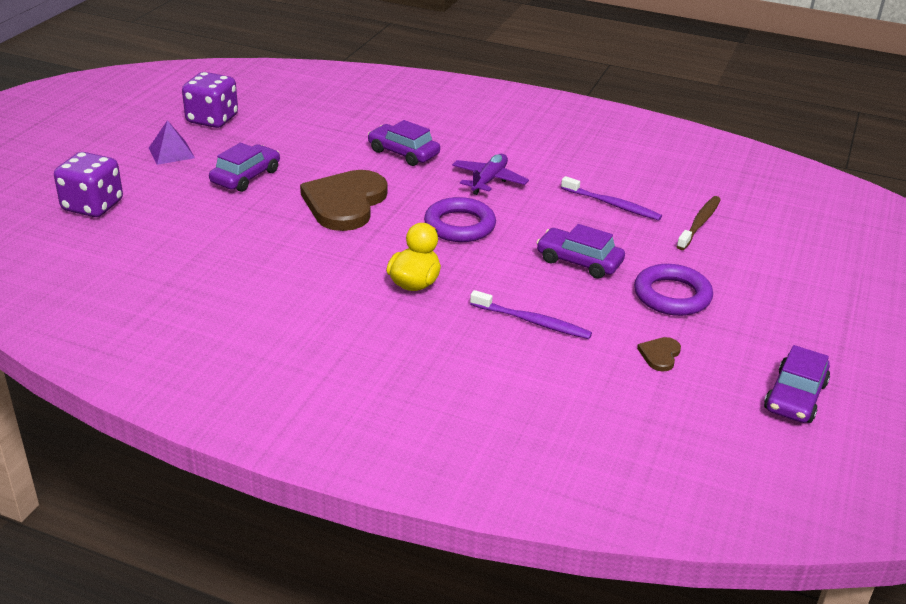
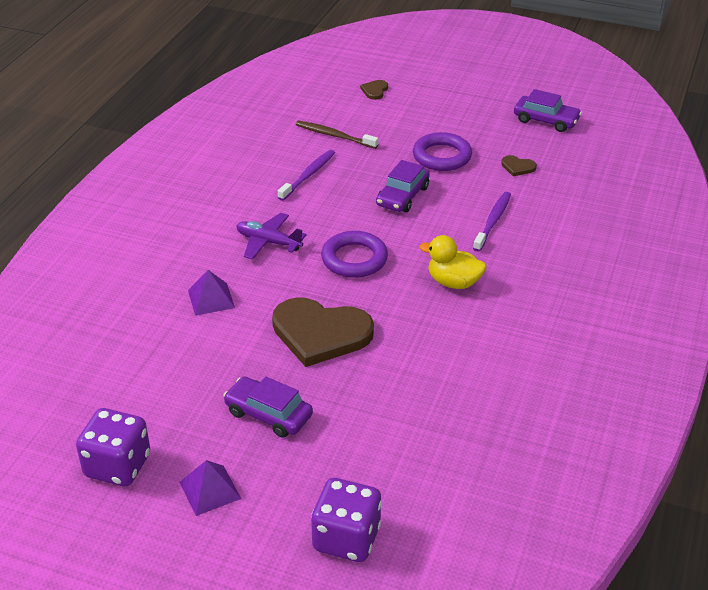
camera: 90 degrees left, 5 degrees up
(403, 153) = (211, 299): purple car -> purple pyramid
(818, 256) = (375, 91): none -> brown heart

